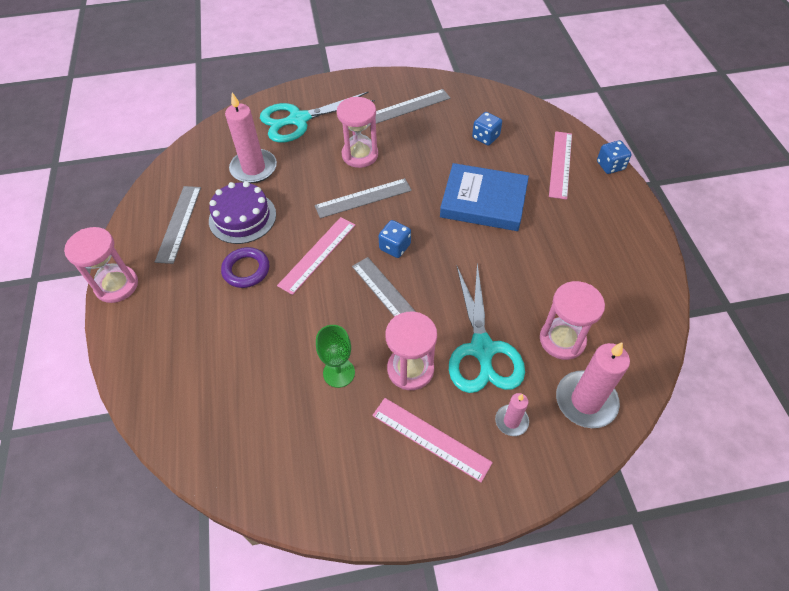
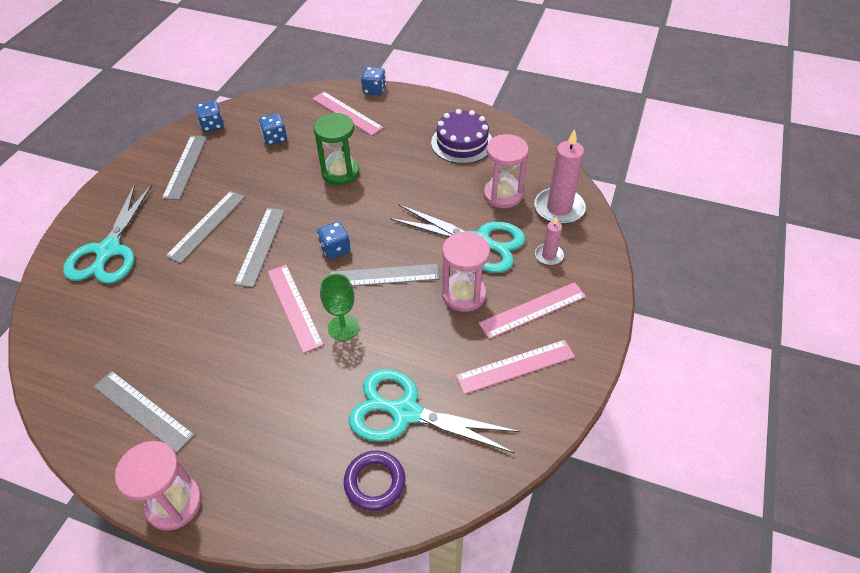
camera: 60 degrees left, 5 degrees down
(242, 217) = (191, 349): purple cake -> purple cake (462, 143)
(246, 270) = (262, 371): purple ring -> purple ring (375, 482)
(254, 168) = (135, 314): pink candle -> none
(259, 389) = (406, 412): none -> turquoise scissors
(339, 373) = (432, 344): green goblet -> green goblet (343, 328)
(354, 454) = (515, 366): none -> pink ruler
(360, 155) = (206, 226): pink hourglass -> grey ruler
(465, 93) = (212, 125): none -> blue dice
(483, 201) = (340, 172): blue book -> green hourglass

